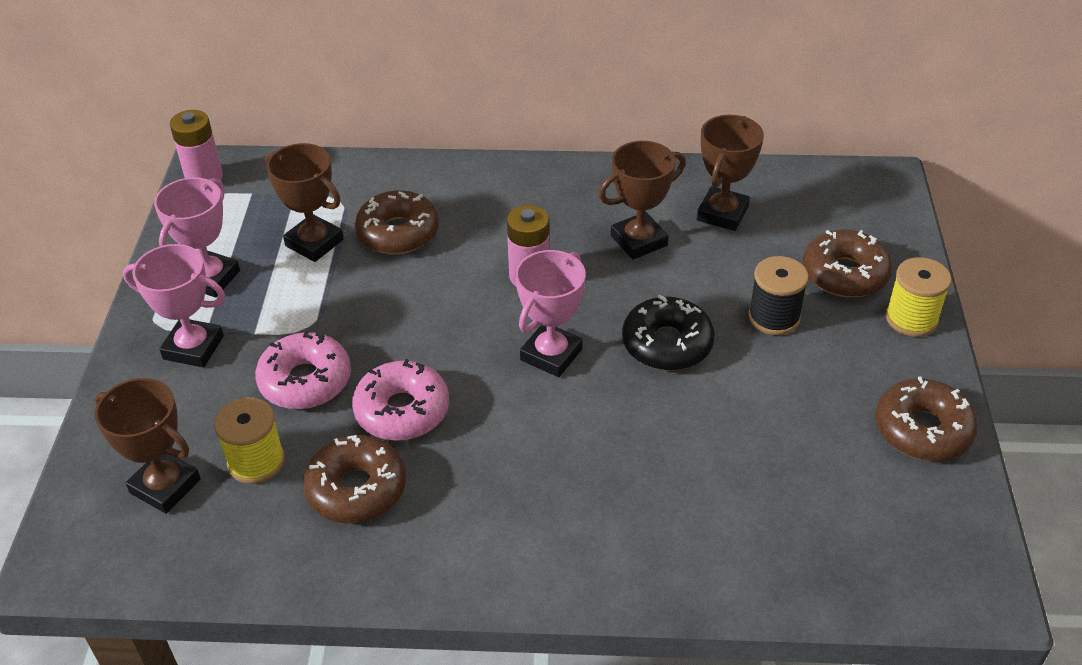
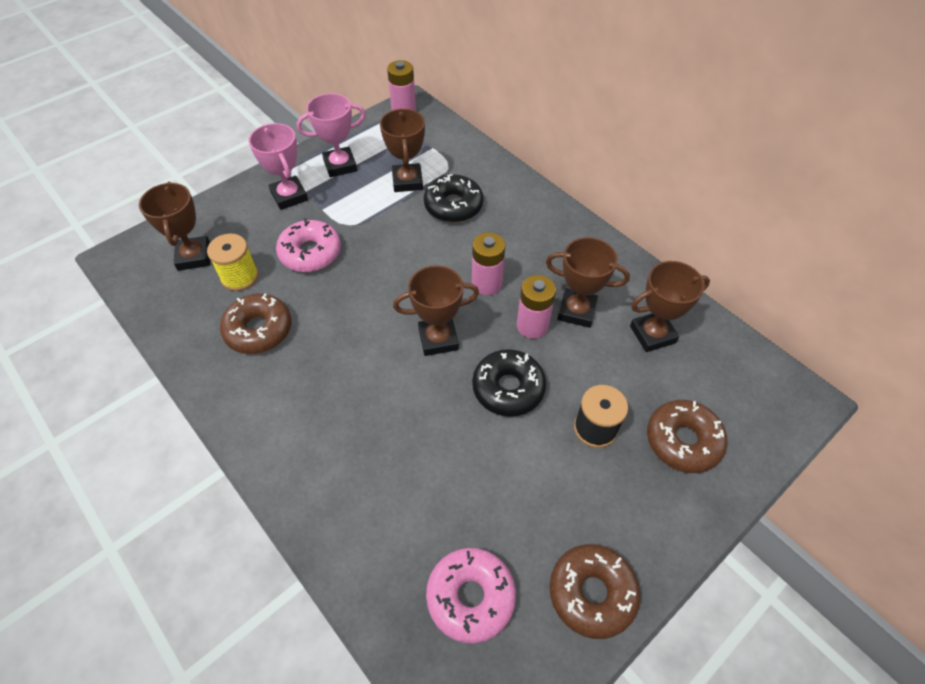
camera: 45 degrees right, 10 degrees up
(398, 232) = (453, 206): brown donut -> black donut
(402, 410) = (329, 306): pink donut -> pink donut (470, 597)
(551, 354) = (438, 339): pink trophy -> brown trophy
(618, 280) = (532, 326): none -> pink battery
(911, 319) = (689, 512): yellow spool -> none

